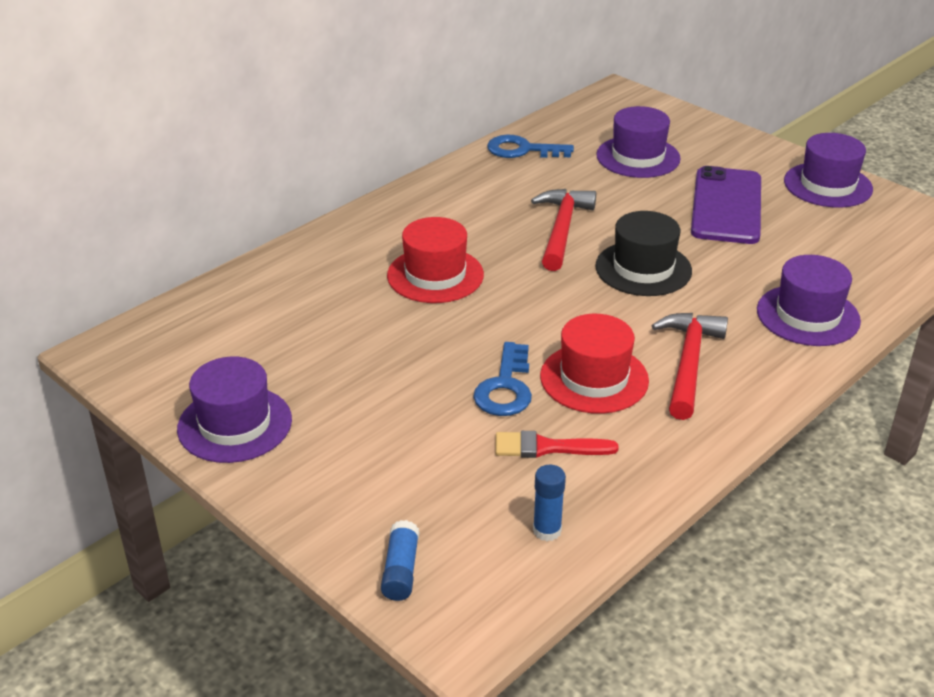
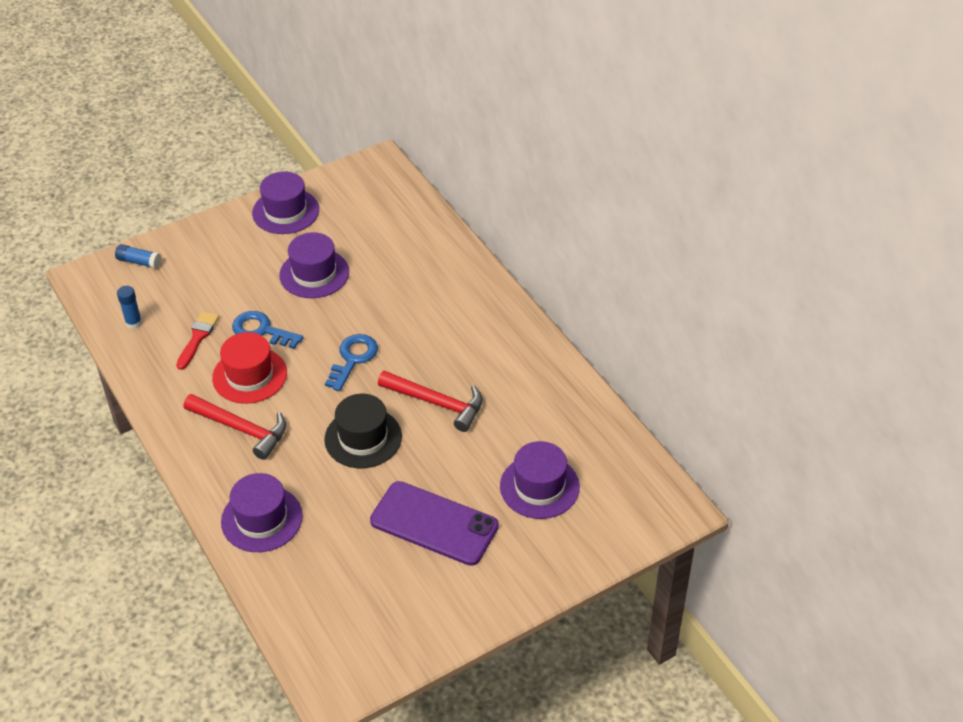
camera: 105 degrees right, 10 degrees up
(435, 275) = (402, 319): red hat -> none
(522, 150) = (576, 408): blue key -> blue key (353, 359)
(828, 185) = (443, 616): purple hat -> purple hat (314, 273)

